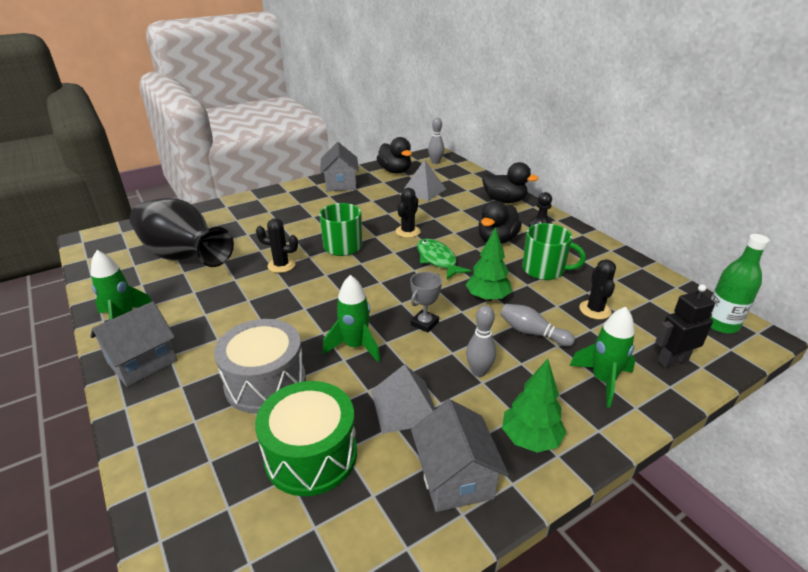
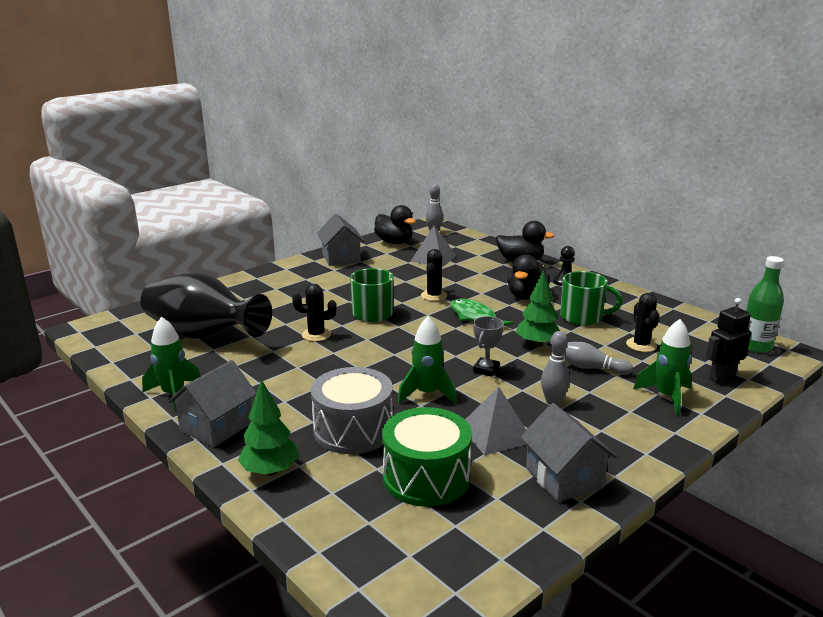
camera: 10 degrees left, 10 degrees down
(530, 439) = (619, 444): green tree -> green tree (270, 471)

